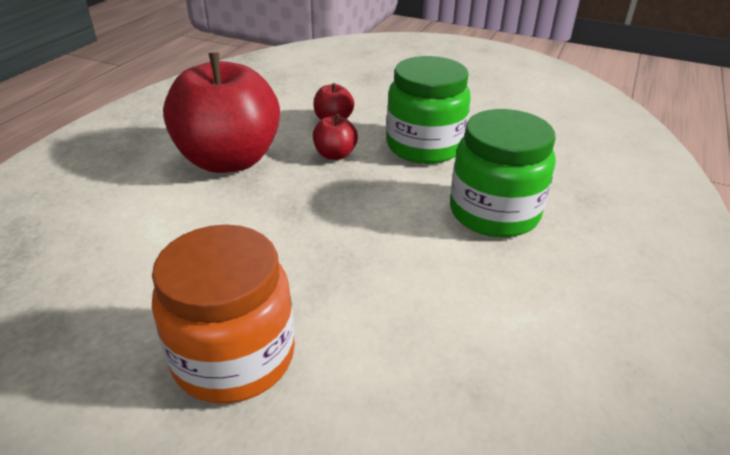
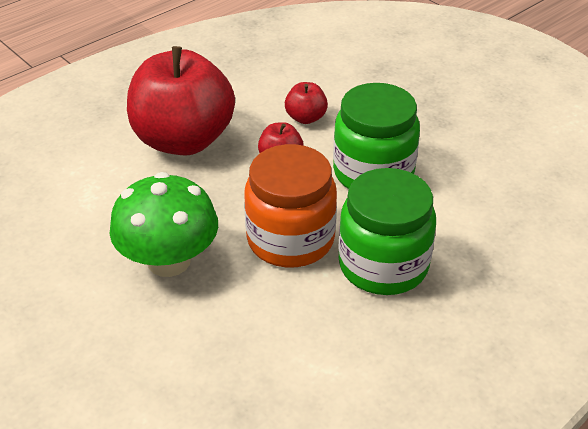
camera: 25 degrees right, 5 degrees up
(234, 356) = (88, 322): orange jar -> orange jar (290, 239)
(286, 266) = (169, 261): none -> green mushroom

